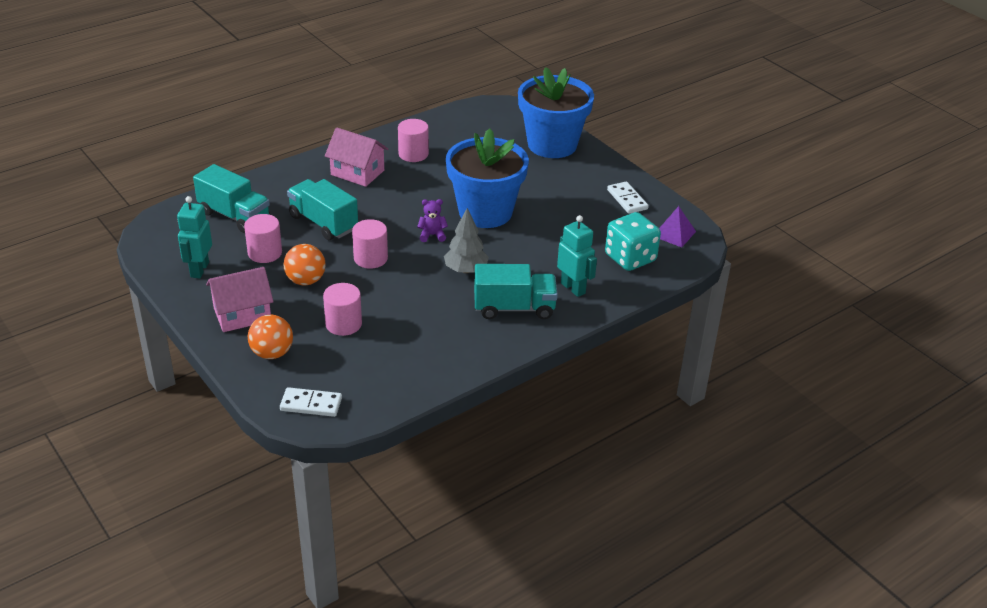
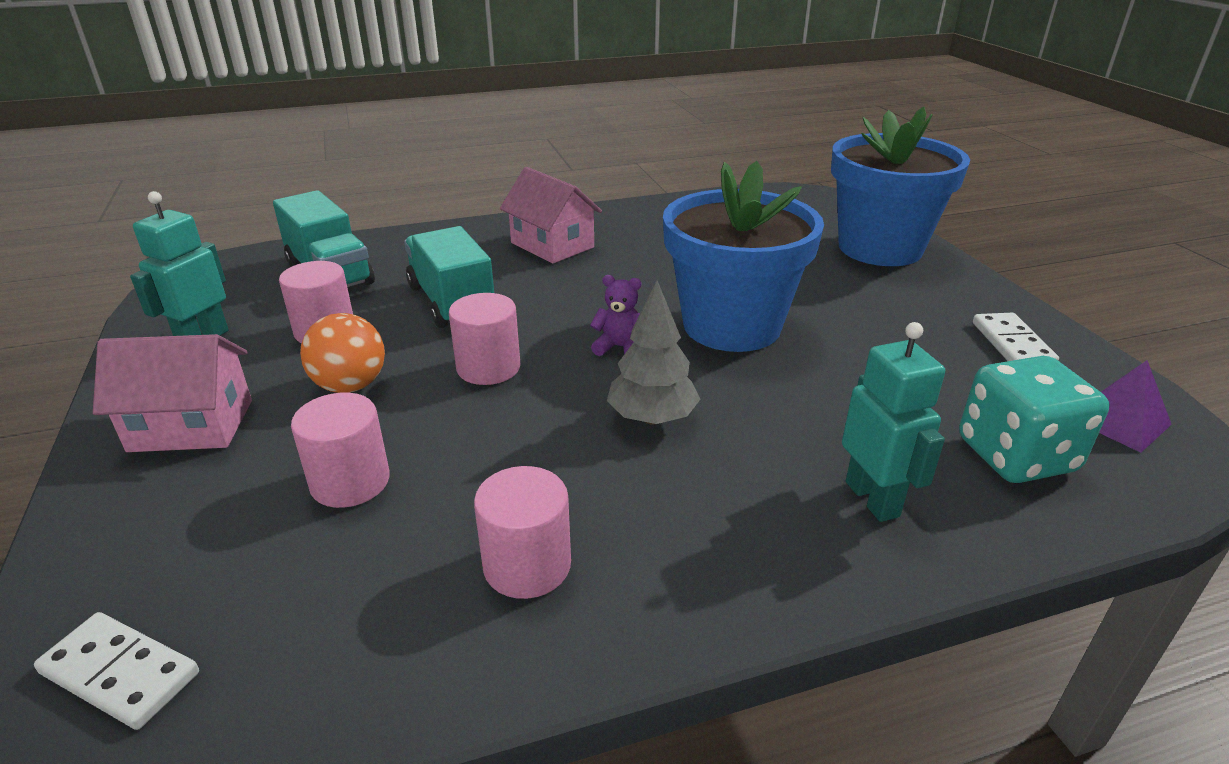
camera: 20 degrees right, 5 degrees down
(272, 353) = (165, 516): orange ball -> none
(413, 154) = (650, 234): pink cylinder -> pink cylinder (527, 565)
(514, 308) = (722, 519): turquoise truck -> none

